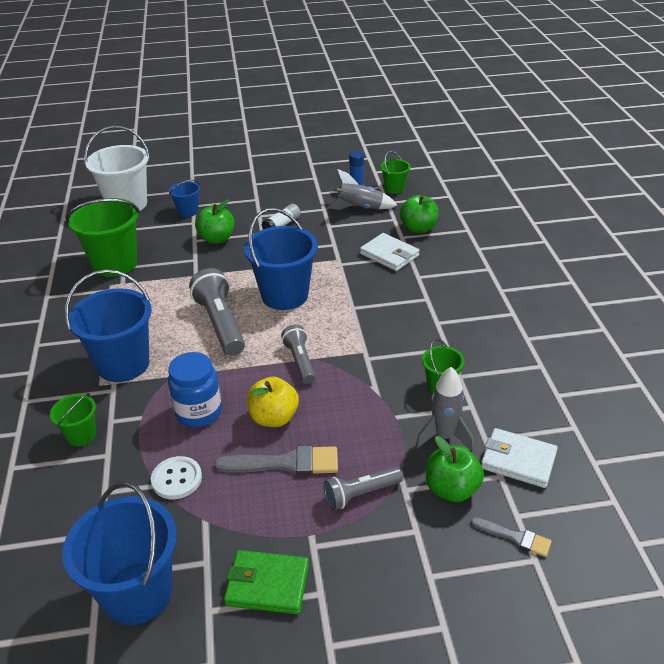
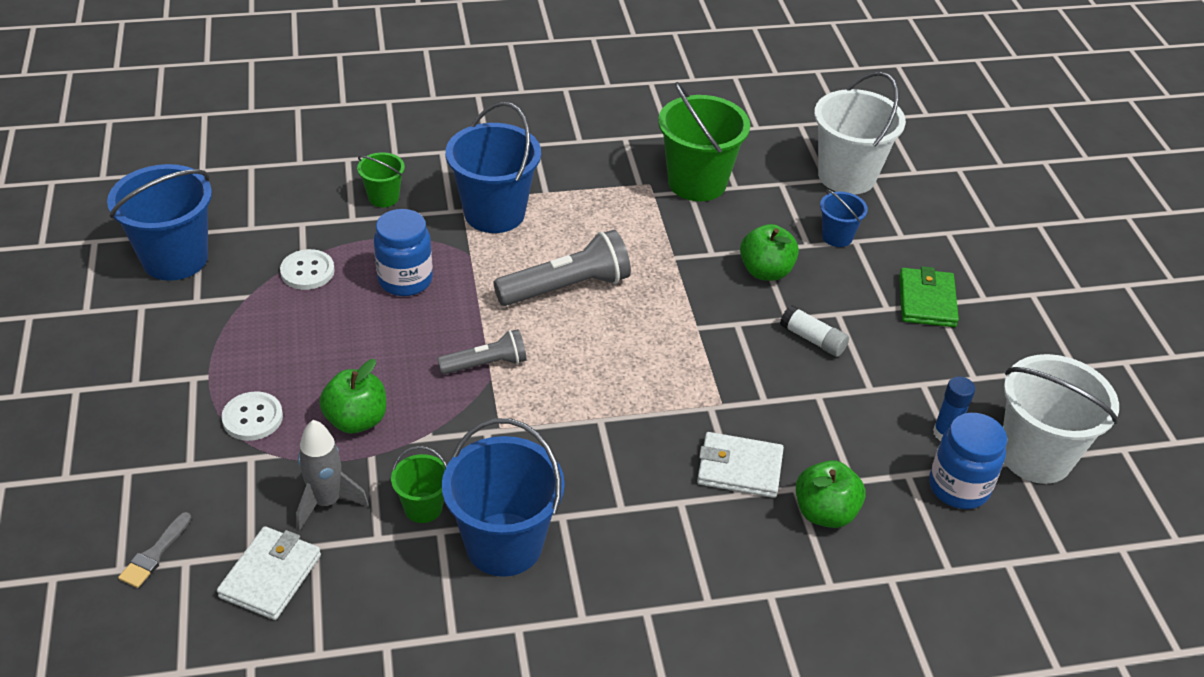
camera: 85 degrees right, 5 degrees up
(267, 584) = (157, 345): green wallet -> green wallet (927, 301)
(274, 418) = (386, 342): yellow apple -> none
(285, 295) = (628, 347): blue bucket -> blue bucket (504, 544)
(285, 463) = (312, 354): grey brush -> none
(360, 208) = (880, 436): grey rocket -> none
(361, 494) = (252, 418): grey flashlight -> white button
(370, 166) = (1035, 455): none -> white bucket
(389, 255) = (739, 468): white wallet -> white wallet turned 60 degrees clockwise
(394, 188) = (958, 487): green bucket -> blue jar
(451, 489) = (240, 501): green apple -> green apple (356, 420)

